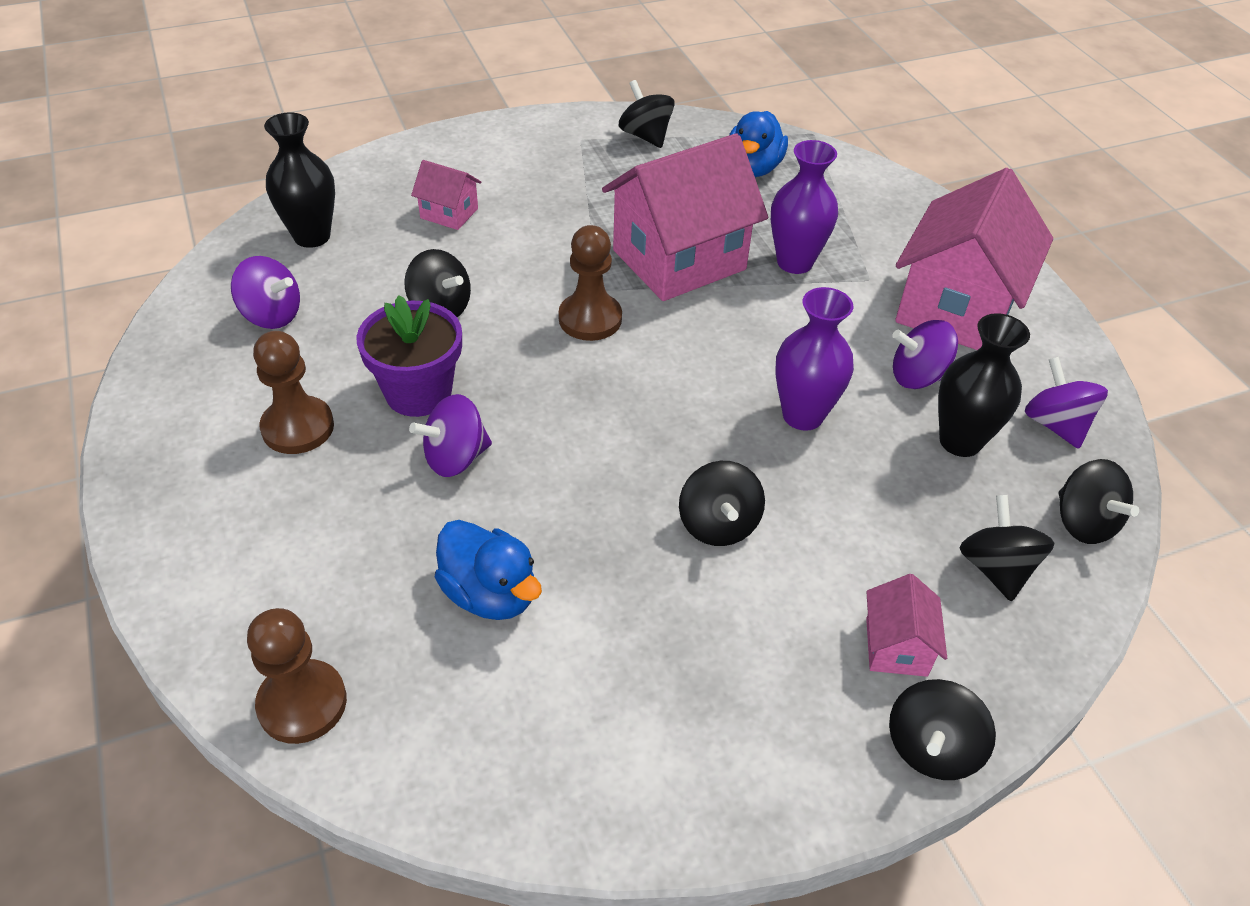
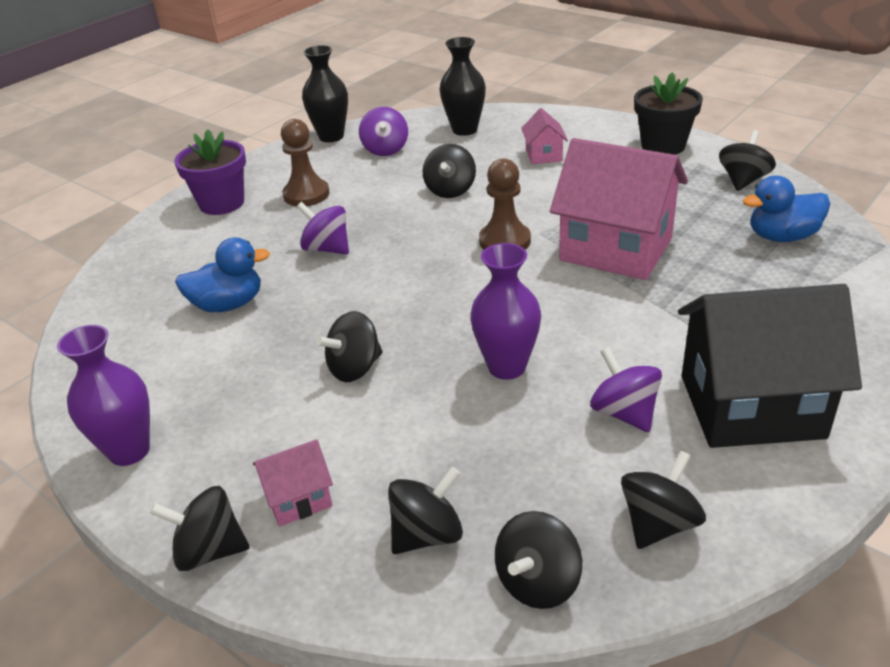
camera: 65 degrees right, 10 degrees down
(302, 703) = (116, 281): brown pawn -> none
(418, 393) = (369, 215): purple flower pot -> purple flower pot (222, 203)
(490, 594) = (228, 305): blue duck -> blue duck turned 120 degrees counterclockwise
(529, 139) = (663, 146): none -> black flower pot
(794, 262) = (688, 299): purple vase -> purple vase (129, 451)
(956, 308) = (751, 406): pink house -> black house
(960, 441) = (567, 464): black vase -> black vase (331, 136)
(1055, 424) = (659, 523): purple spinning top -> black spinning top

